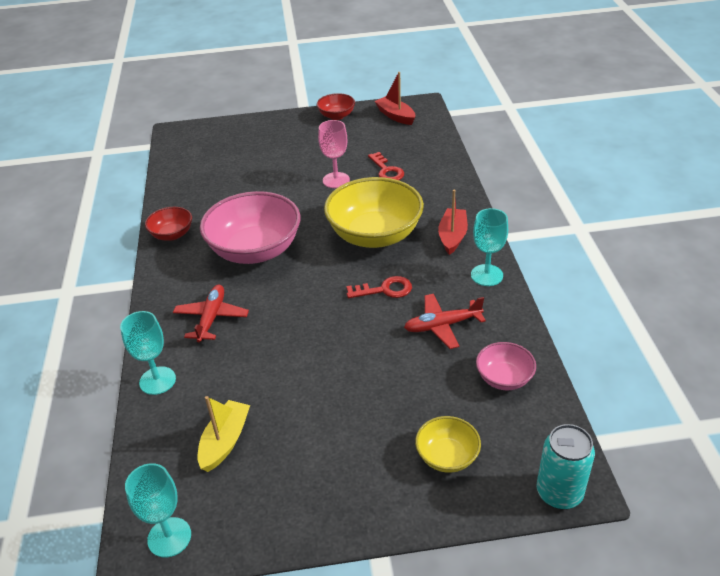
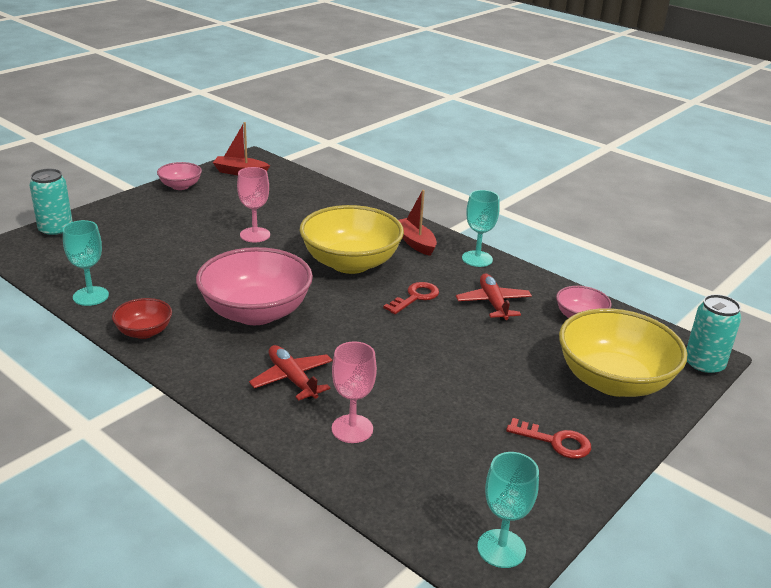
camera: 45 degrees left, 10 degrees down
(157, 380) = (313, 448): turquoise goblet -> turquoise goblet (91, 296)
(198, 380) = (352, 429): none -> pink goblet
(215, 129) = (56, 231): none -> turquoise can
(225, 441) = (444, 459): yellow boat -> none
(336, 116) = (180, 186): red bowl -> pink bowl
(386, 170) = (292, 214): red key -> red key (555, 441)
(442, 326) = (493, 303): red plane -> red plane turned 135 degrees clockwise
(447, 456) = (613, 381): yellow bowl -> yellow bowl, size x2.04

